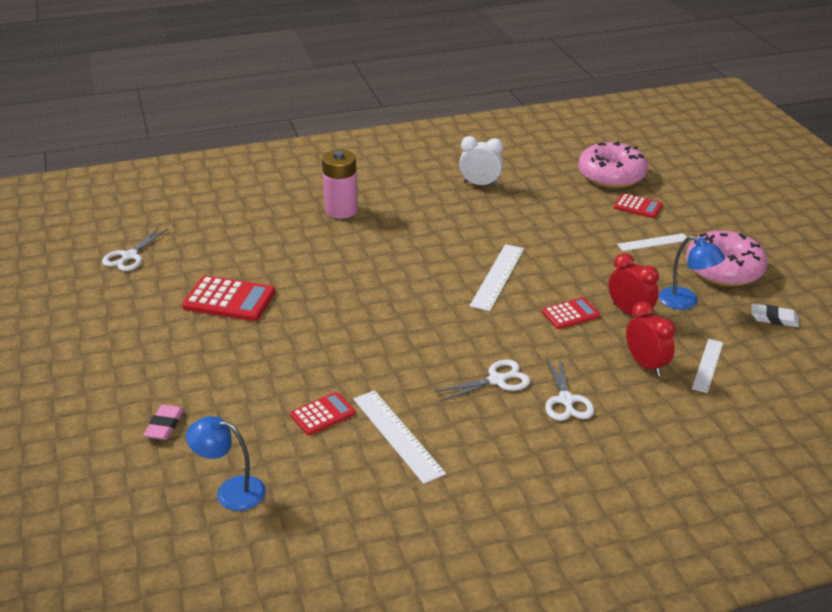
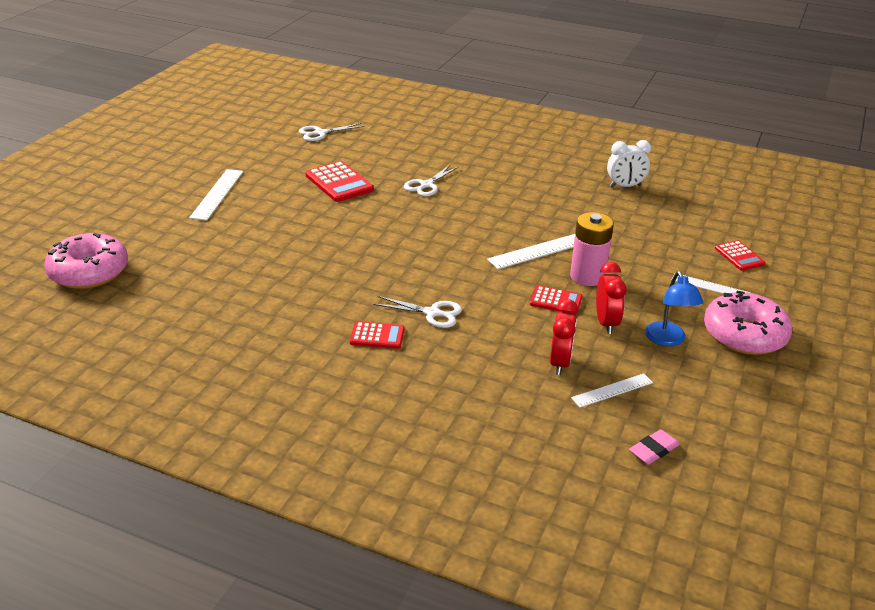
camera: 40 degrees right, 0 degrees up
(164, 425) = (201, 232): pink eraser -> pink eraser (653, 450)
(231, 491) = (181, 285): blue lamp -> none
(322, 414) = (292, 273): red calculator -> red calculator (377, 336)
(341, 210) = (492, 161): pink battery -> pink battery (587, 276)
(397, 435) = (316, 309): white ruler -> white ruler (217, 194)
(480, 184) = (625, 186): white clock -> white clock turned 120 degrees clockwise
(566, 400) = (460, 351): white scissors -> white scissors (426, 185)
(611, 175) = (752, 225): pink donut -> pink donut (89, 272)
(774, 318) = (732, 391): white eraser -> none

